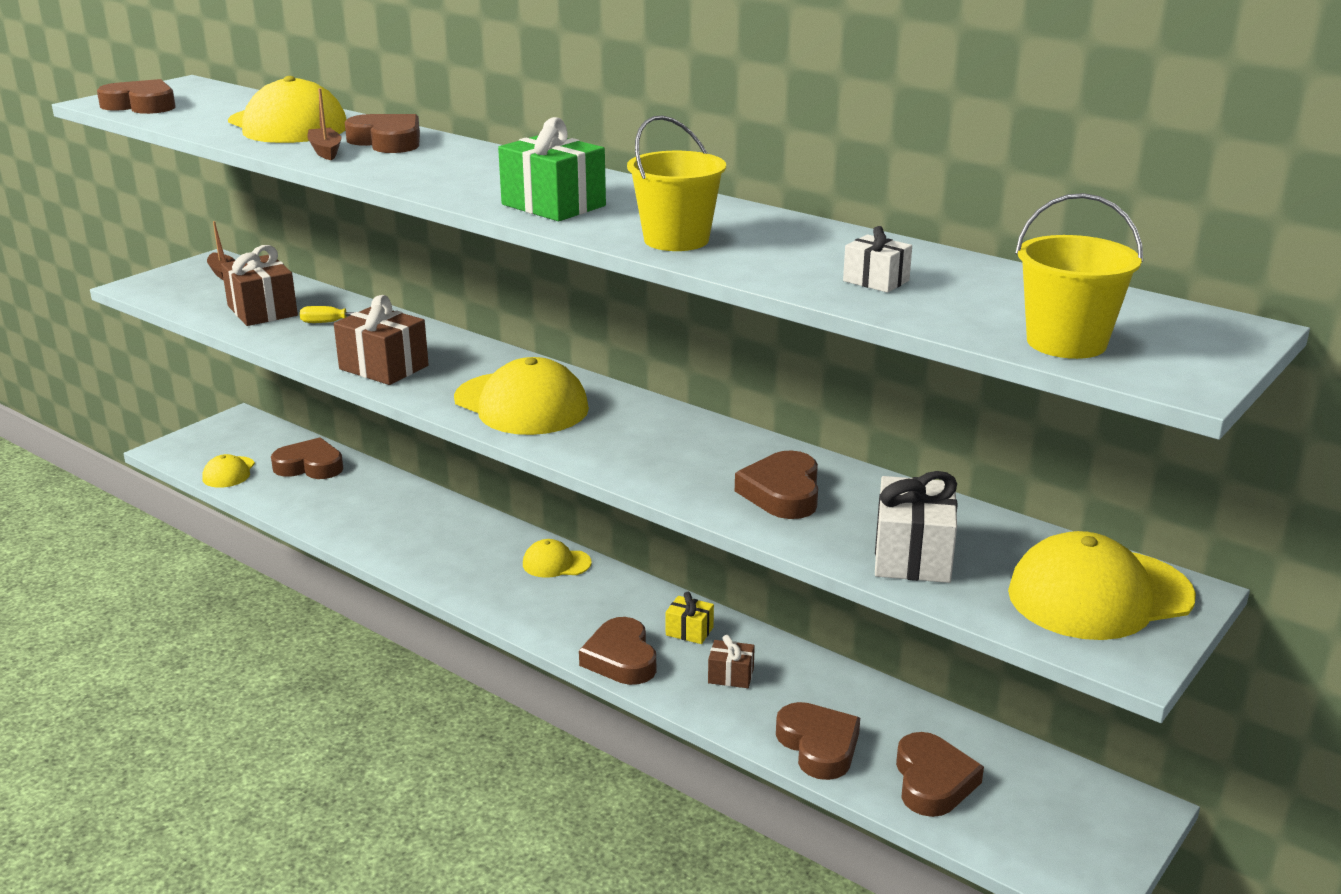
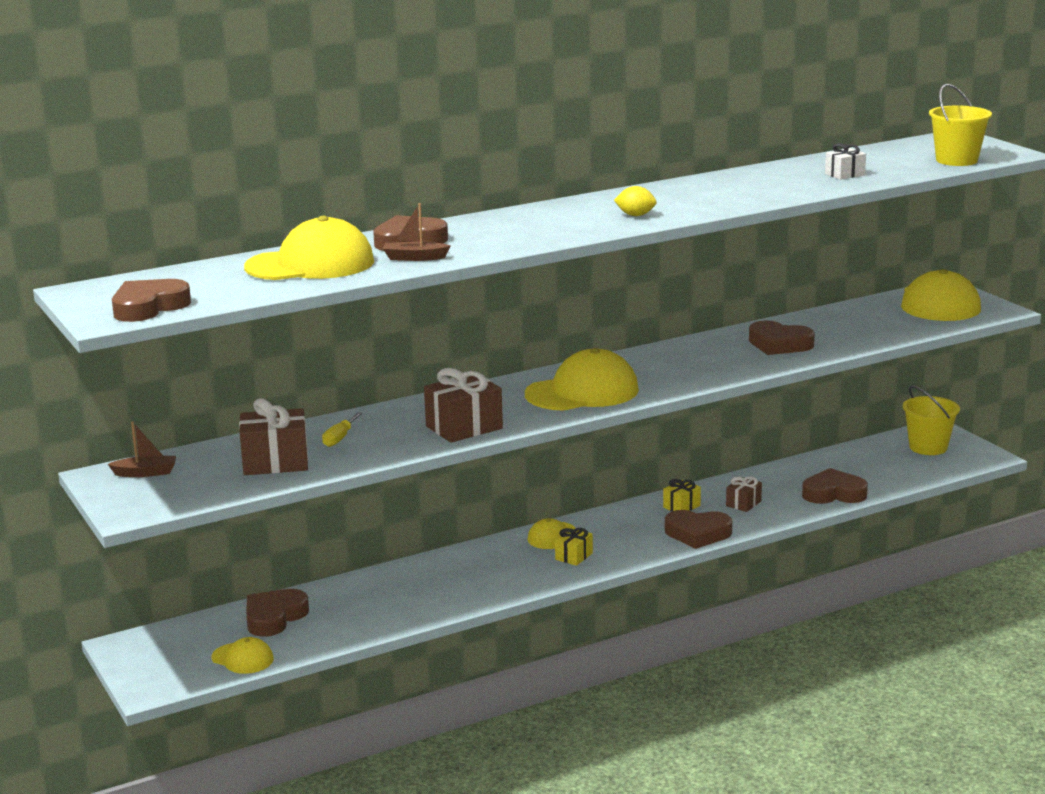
camera: 65 degrees left, 5 degrees down
(513, 588) = (574, 556): none -> yellow gift
(553, 205) = (635, 215): green gift -> yellow lemon
(676, 240) = (737, 199): yellow bucket -> yellow bucket (928, 447)
(912, 556) = (875, 330): white gift -> none
(933, 781) = (884, 471): brown heart -> none

